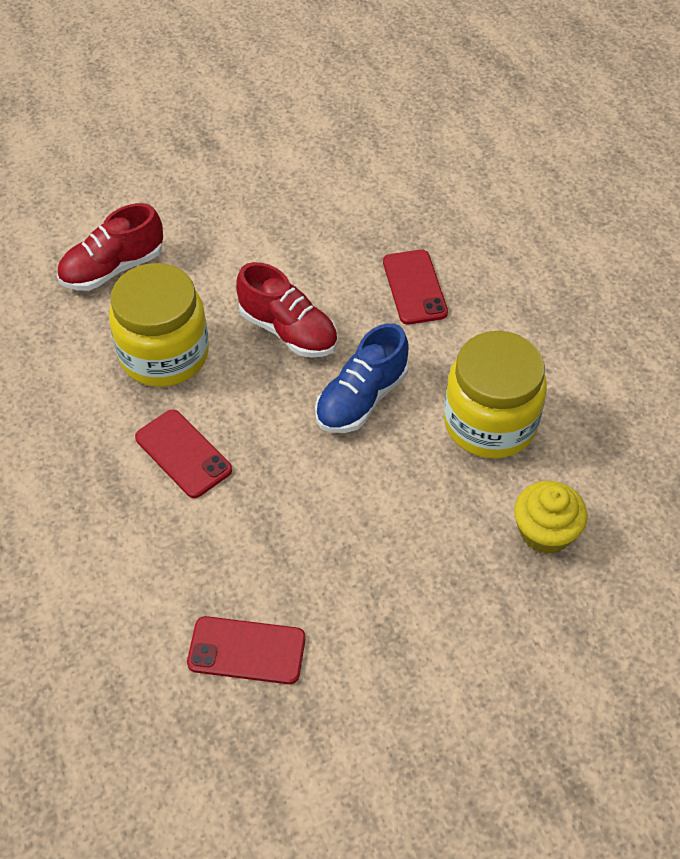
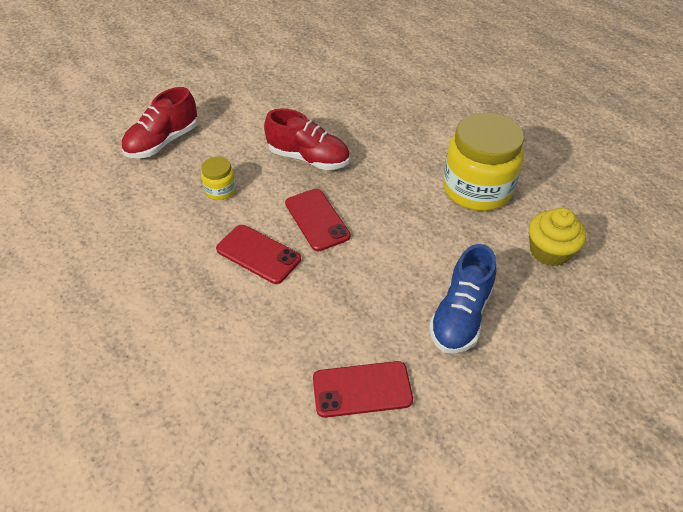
camera: 15 degrees left, 5 degrees down
(164, 354) = (220, 190): yellow jar -> yellow jar, size x0.45
(361, 399) = (379, 191): blue shoe -> blue shoe (460, 316)
(414, 287) = (387, 116): red phone -> red phone (317, 220)

